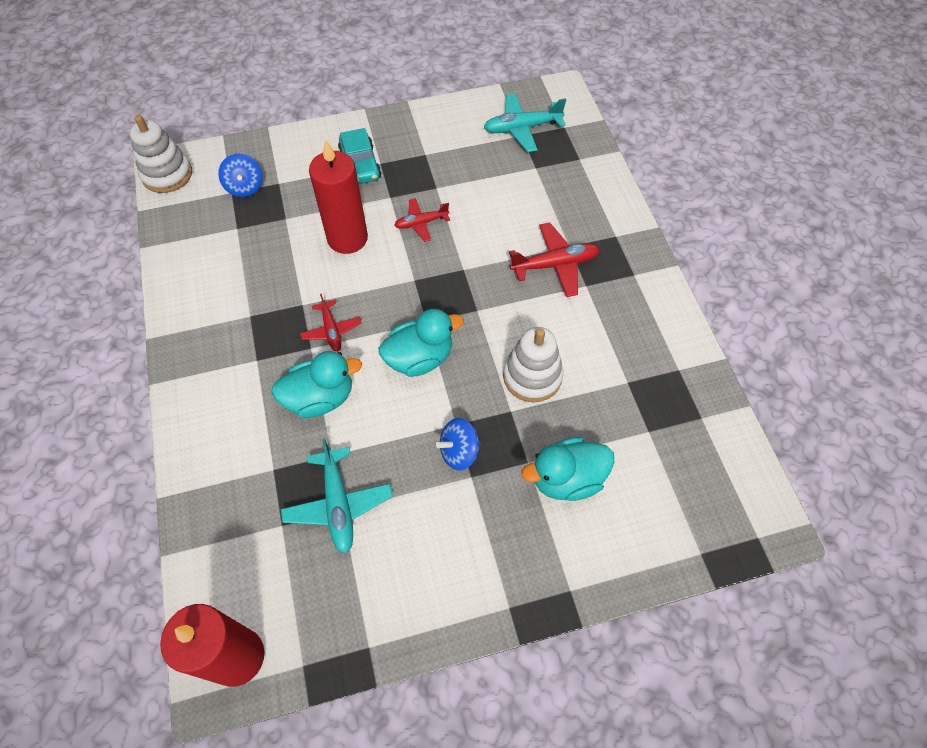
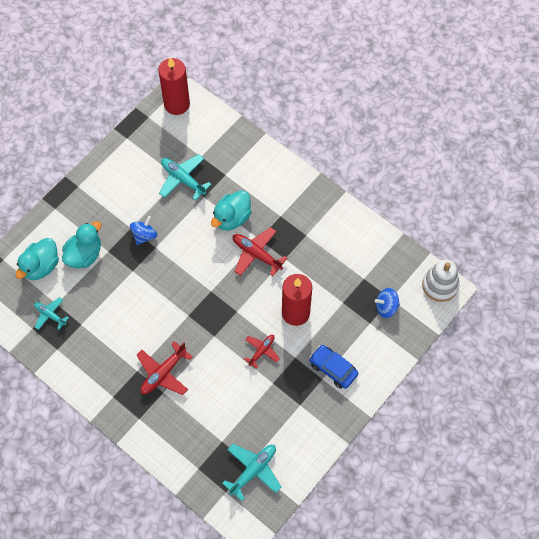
camera: 145 degrees right, 5 degrees up
(245, 187) = (386, 307): blue spinning top -> blue spinning top turned 45 degrees counterclockwise
(331, 330) = (256, 254): red plane -> red plane, size x1.58
(360, 165) = (333, 369): turquoise car -> blue car
(419, 358) = (198, 269): turquoise duck -> turquoise duck (41, 266)
(532, 376) = (133, 296): white stacking toy -> none
(666, 420) = (50, 315): none -> turquoise plane

